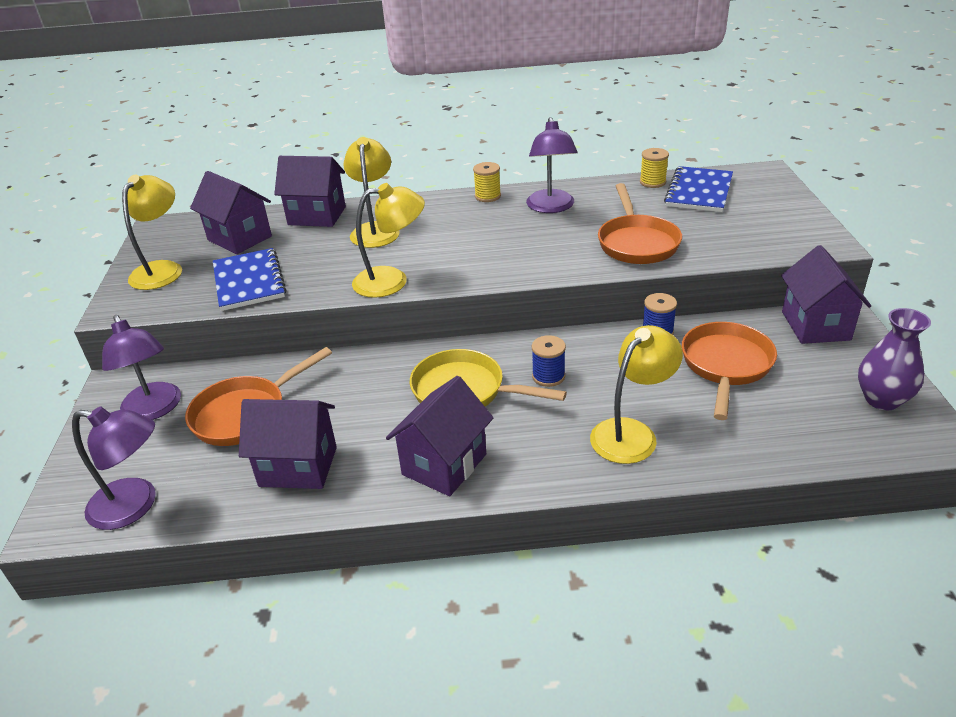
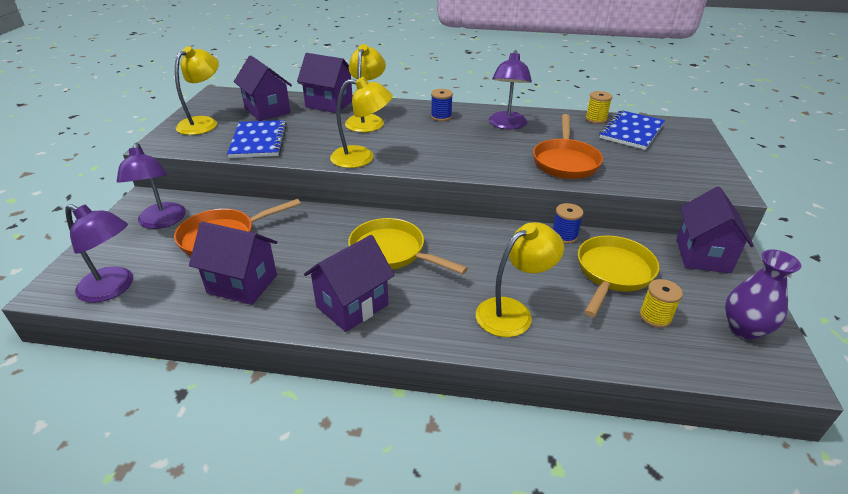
camera: 10 degrees right, 0 degrees up
(488, 196) = (461, 110): yellow spool -> yellow spool (655, 316)
(548, 376) = (462, 253): blue spool -> blue spool (441, 117)
(725, 366) = (612, 273): orange pan -> yellow pan

